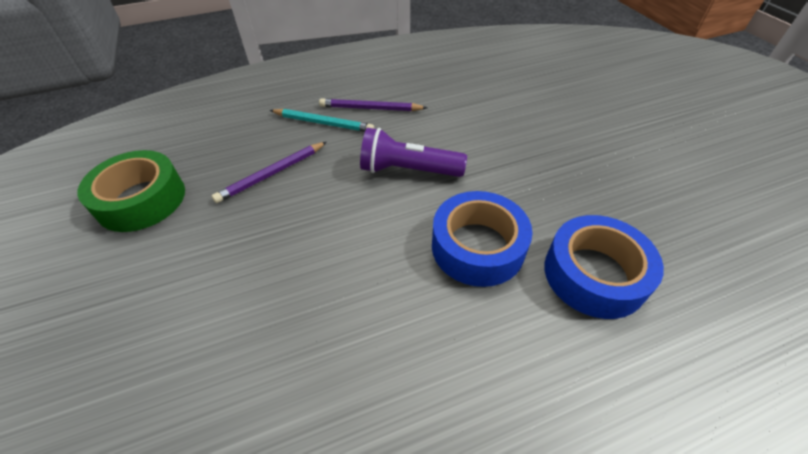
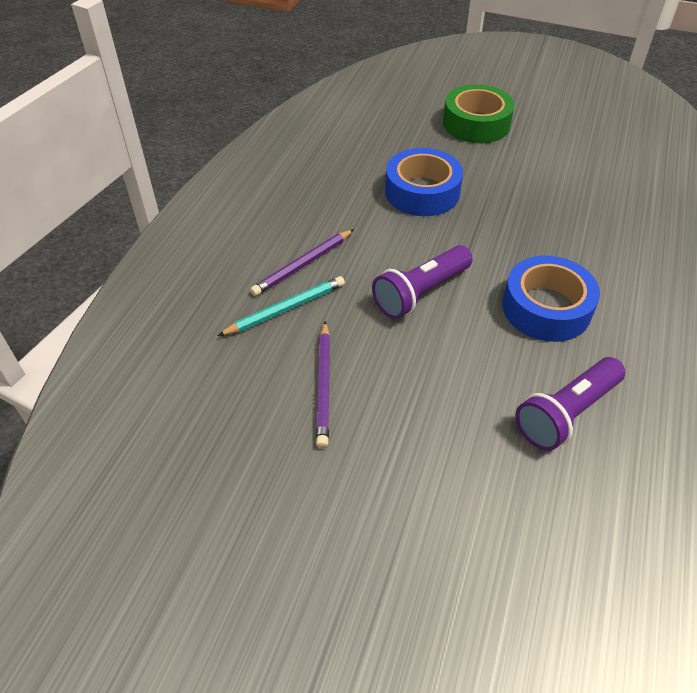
camera: 50 degrees left, 0 degrees up
(141, 200) = (249, 511): green tape -> green tape (476, 124)
(368, 324) = (566, 413): none -> purple flashlight
(594, 274) = (622, 269): blue tape -> blue tape (422, 192)

